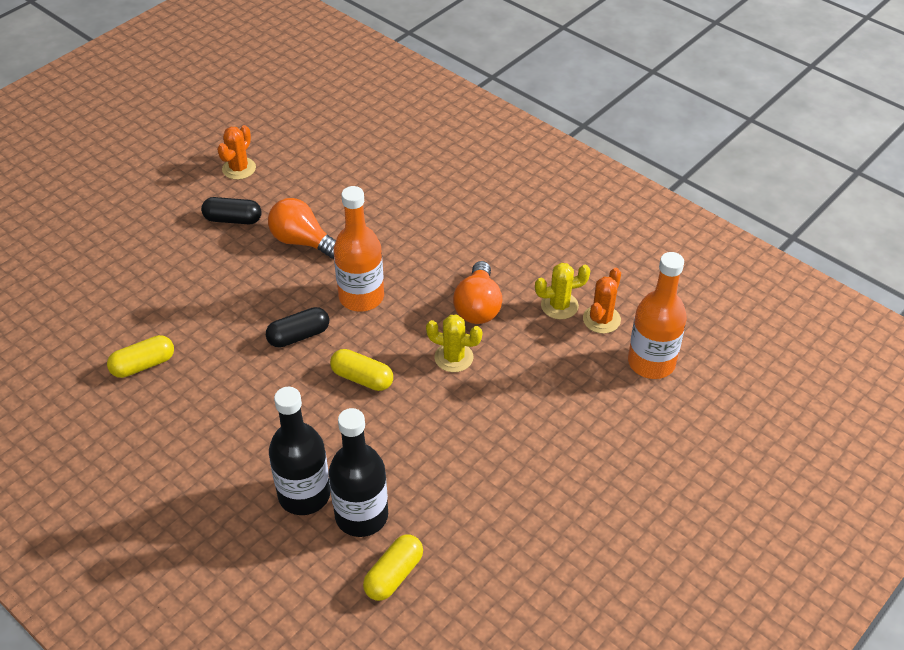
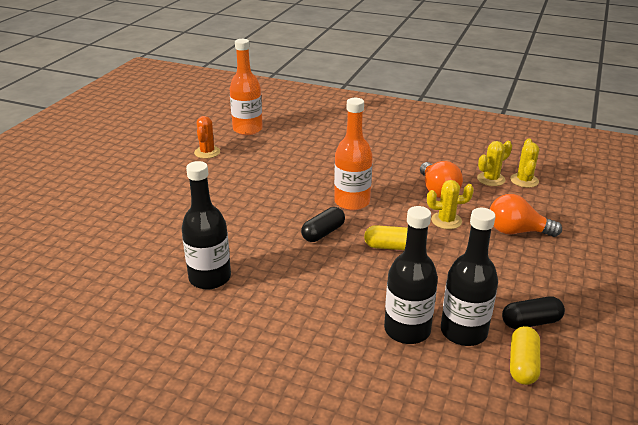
camera: 20 degrees left, 15 degrees down
(143, 365) = (210, 278): yellow capsule -> black bottle
(233, 219) = (222, 179): black capsule -> black capsule (531, 322)
(302, 241) = (284, 181): orange light bulb -> orange light bulb (517, 231)
(601, 319) = (524, 180): orange cactus -> yellow cactus
(651, 362) = (577, 195): orange bottle -> orange bottle (247, 129)

